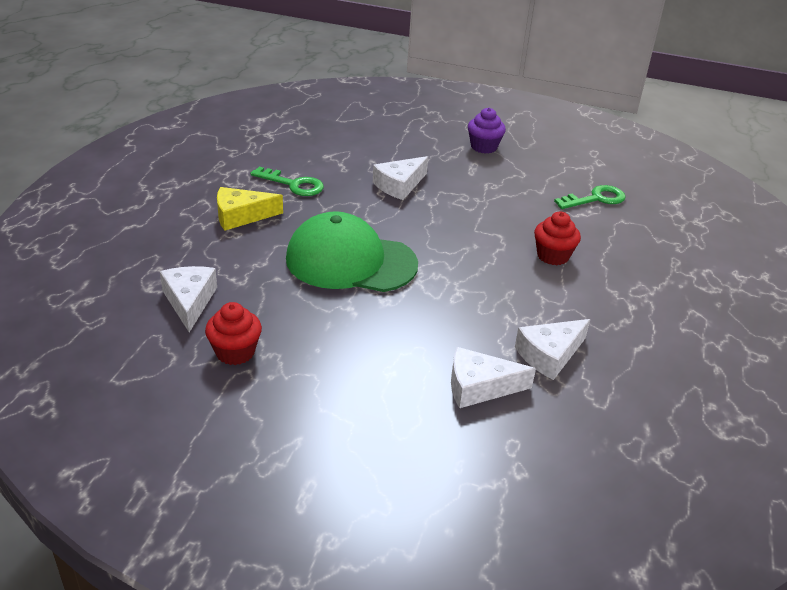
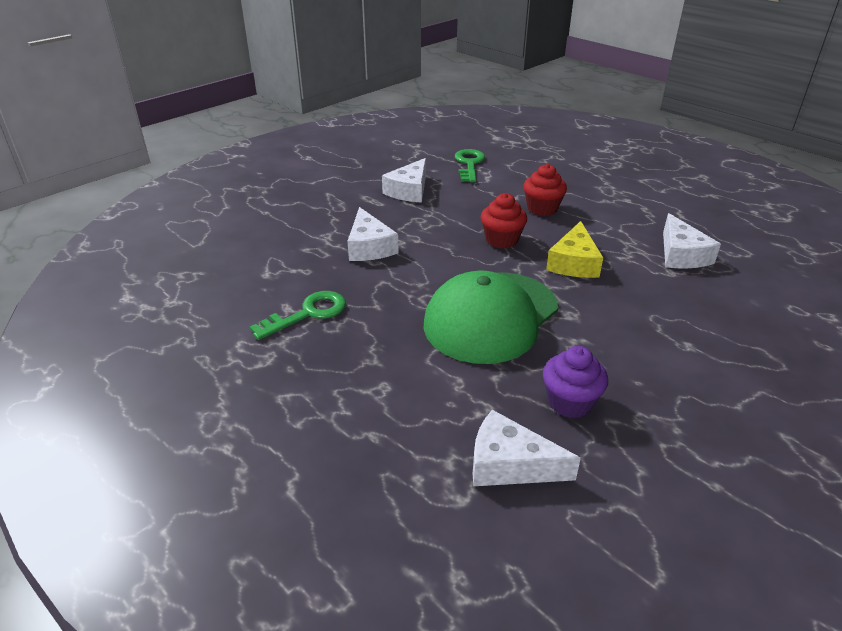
camera: 60 degrees left, 0 degrees up
(235, 352) = (627, 447): red cupcake -> red cupcake (501, 240)
(241, 216) = (345, 372): yellow cheese -> yellow cheese (574, 263)
(479, 387) = (718, 302): white cheese -> white cheese (409, 190)
(484, 147) = (340, 183): purple cupcake -> purple cupcake (570, 402)

